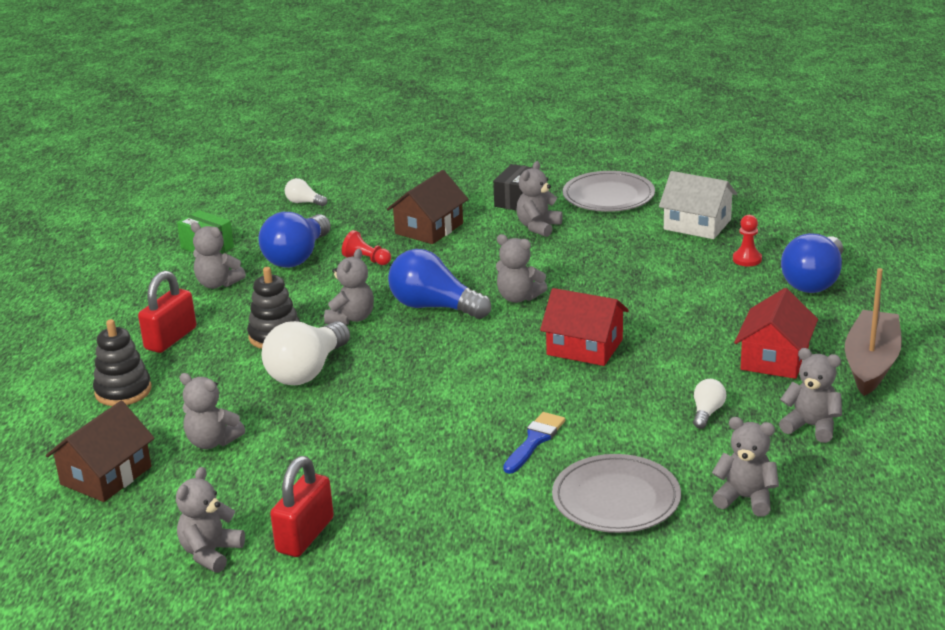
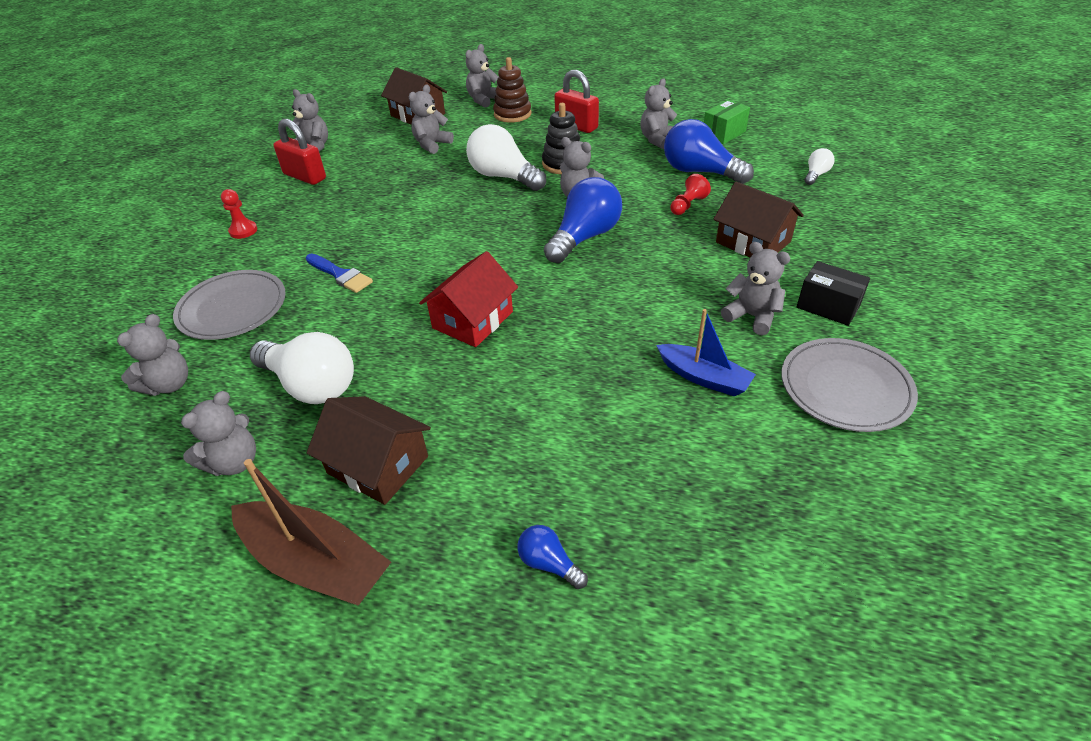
camera: 100 degrees right, 15 degrees up
(123, 391) = (512, 114): black stacking toy -> brown stacking toy
(518, 297) = (587, 287): grey teddy bear -> grey teddy bear (483, 100)
(618, 242) = (704, 377): none -> blue boat
(697, 224) = (751, 465): white house -> none
(707, 412) = (311, 385): white light bulb -> white light bulb, size x2.08
(747, 259) = (633, 498): red pawn -> red pawn (243, 231)
(774, 358) = (378, 465): red house -> brown house
(814, 281) = (549, 563): blue light bulb -> blue light bulb, size x0.48

